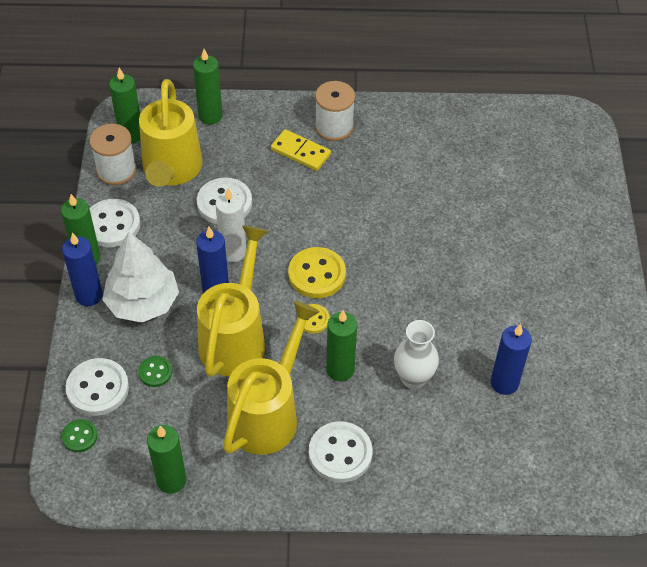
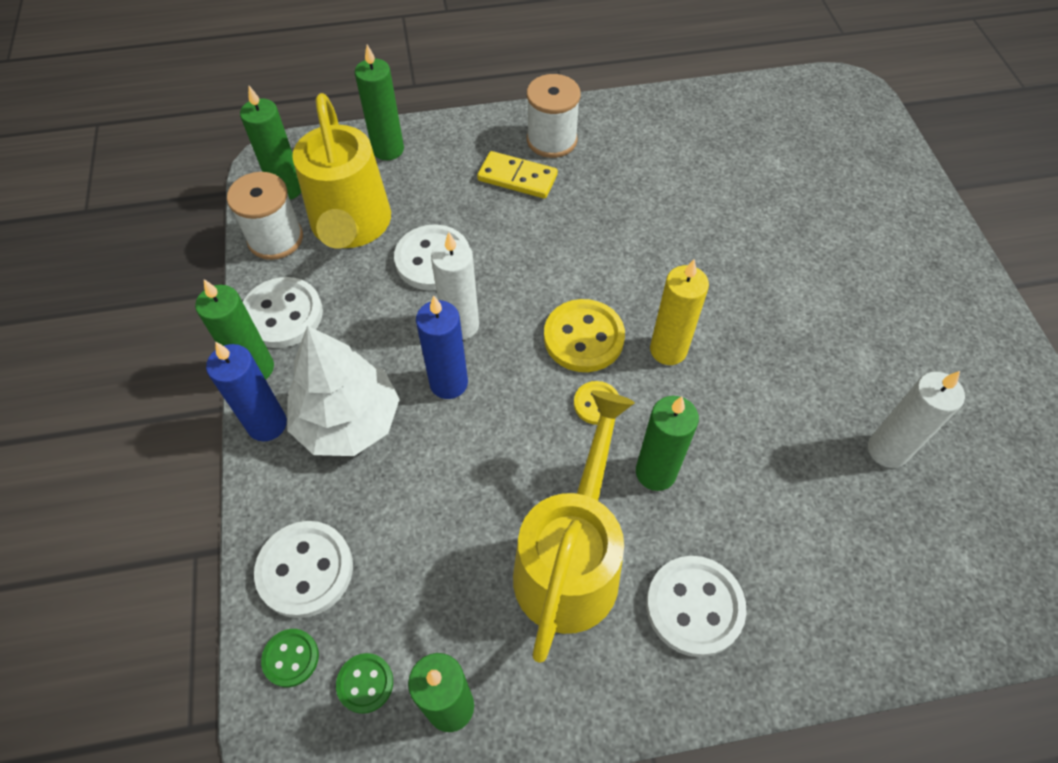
camera: 10 degrees left, 5 degrees up
(155, 372) = (388, 527): green button -> green button (365, 683)
(235, 337) = (494, 450): yellow watering can -> none
(374, 292) = (668, 350): none -> yellow candle
(413, 378) = (761, 467): white vase -> none
(504, 383) = (887, 450): blue candle -> white candle

